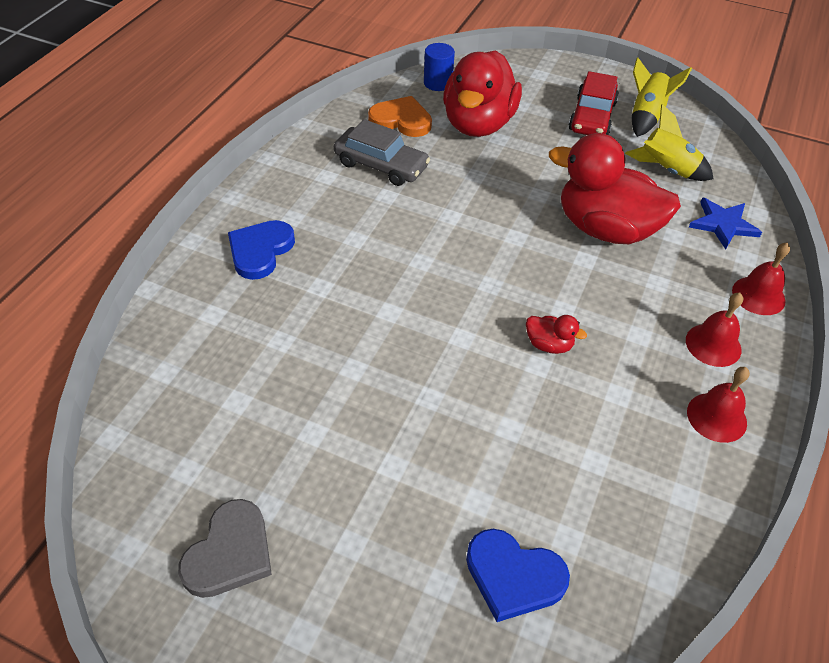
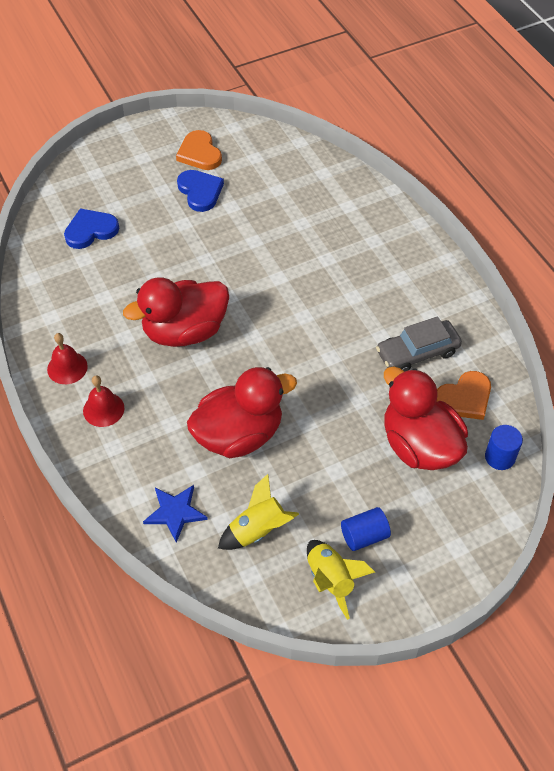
camera: 130 degrees right, 5 degrees up
(230, 553) = (199, 153): grey heart -> orange heart
(260, 251) = (382, 248): blue heart -> blue heart (200, 191)
(549, 345) = (184, 331): red duck -> red duck, size x2.47
(592, 117) = (364, 536): red car -> blue cylinder
(758, 295) = (106, 470): red bell -> none

